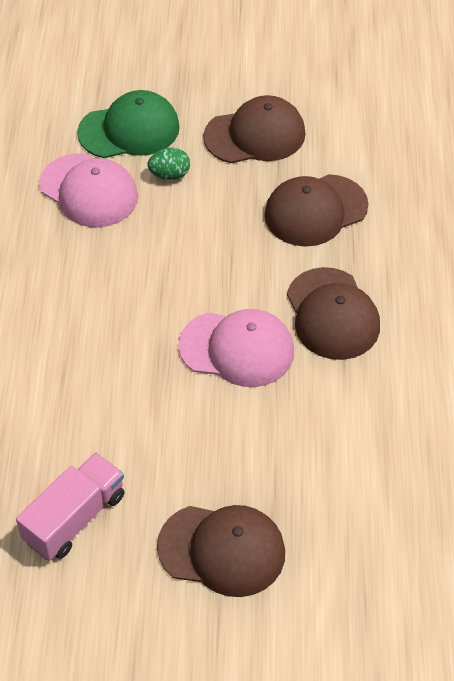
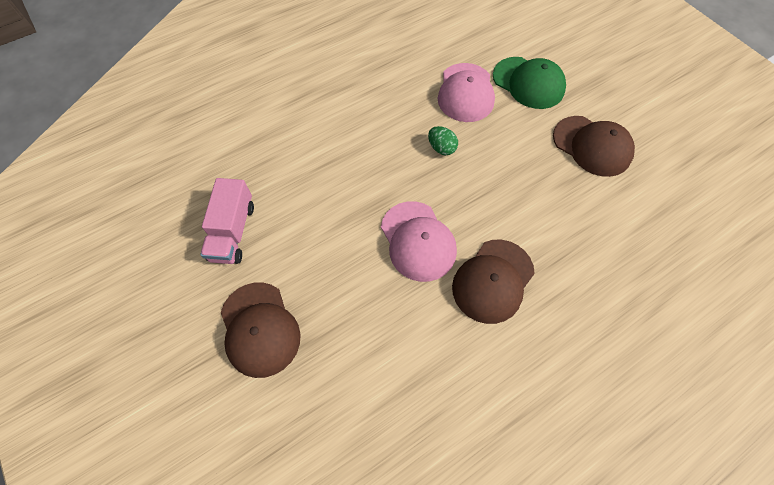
camera: 55 degrees right, 10 degrees up
(75, 518) = (233, 232): pink truck -> pink truck turned 90 degrees clockwise
(169, 175) = (516, 122): green egg -> green egg (441, 148)
(315, 211) = (567, 217): brown cap -> none

